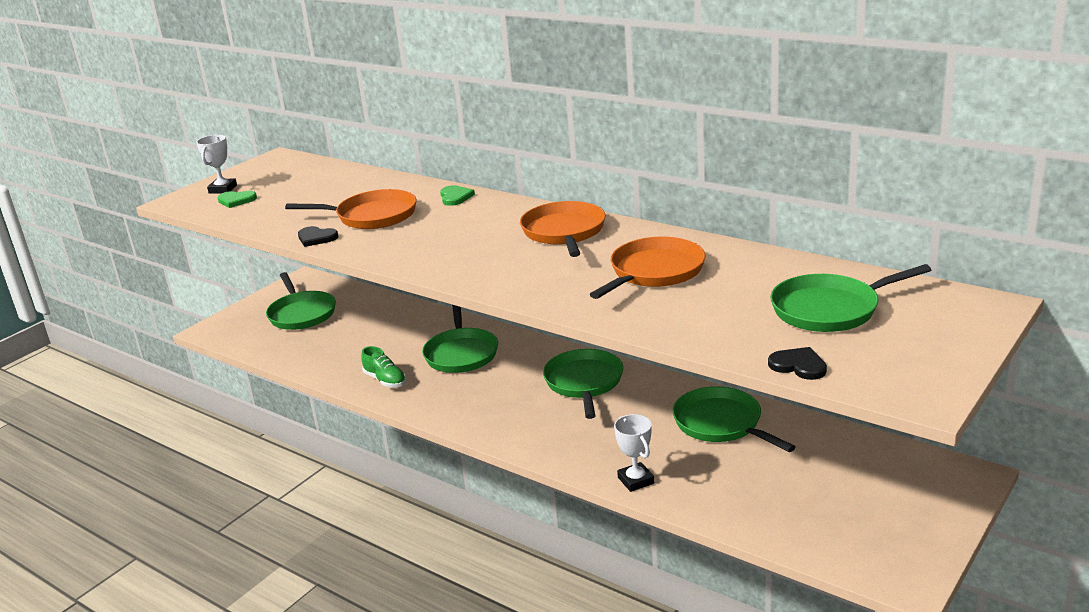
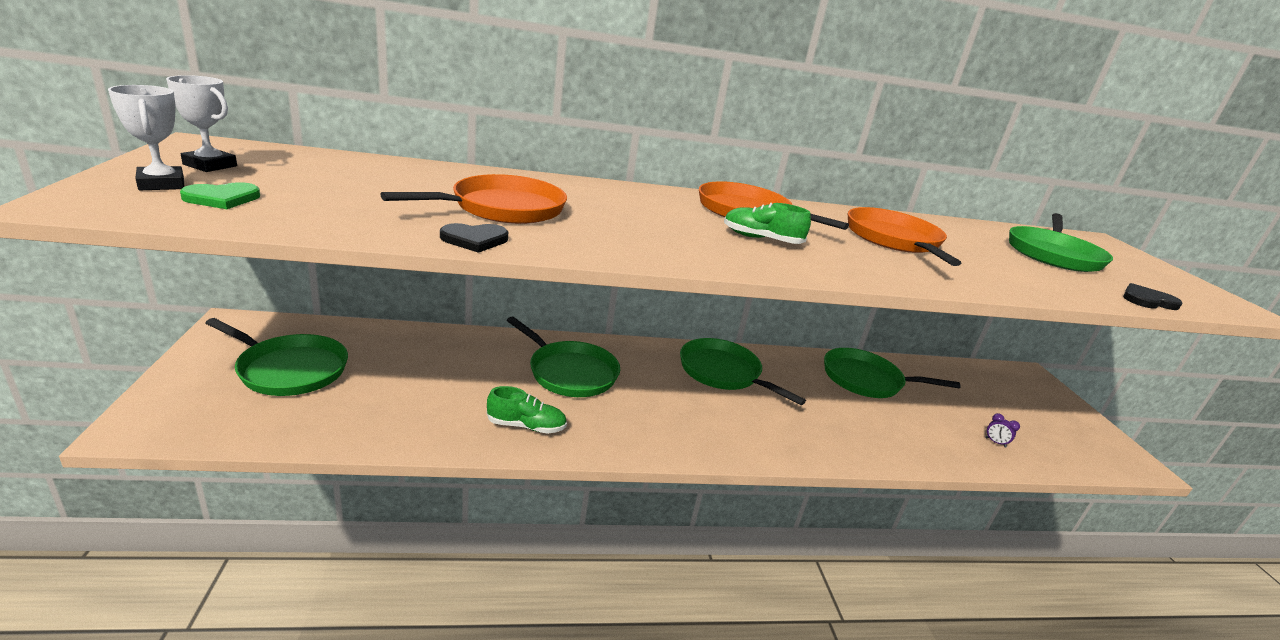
camera: 50 degrees left, 0 degrees up
(455, 197) = (565, 185): green heart -> none
(517, 257) = (761, 239): none -> green shoe
(636, 480) = (898, 452): white trophy -> white trophy (210, 165)
(758, 508) = (995, 442): none -> purple clock

